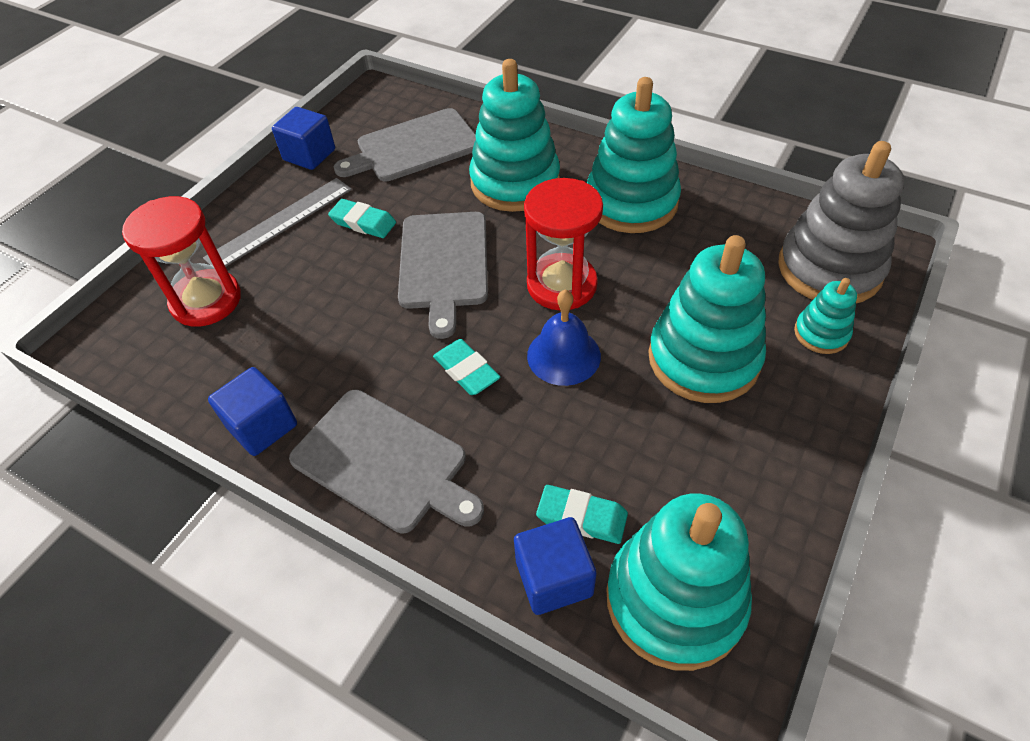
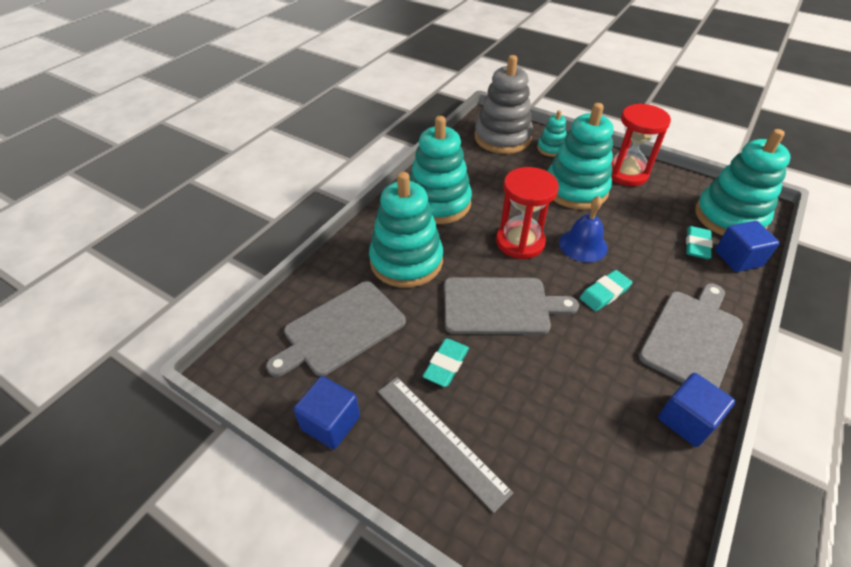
camera: 90 degrees left, 5 degrees down
(206, 301) = (555, 496): red hourglass -> red hourglass (626, 173)
(414, 147) = (341, 329): grey cutting board -> grey cutting board turned 75 degrees clockwise

